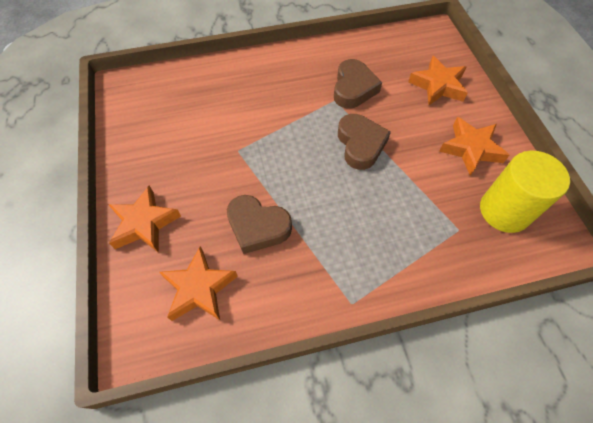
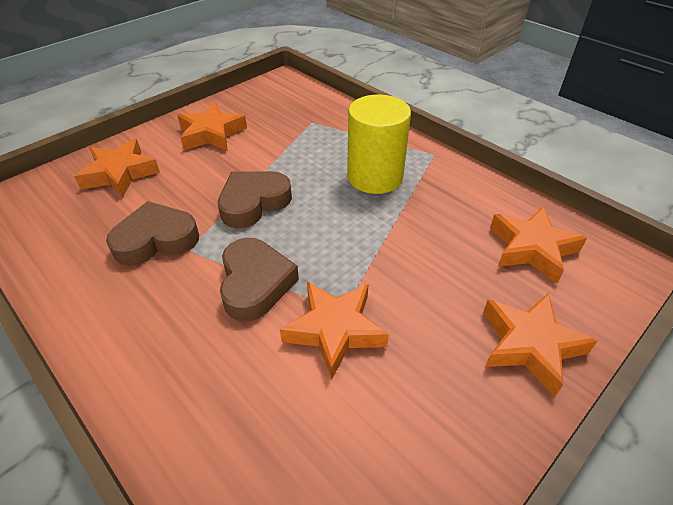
camera: 120 degrees left, 15 degrees down
(227, 141) = (335, 330): none -> orange star
(258, 227) = (427, 238): brown heart -> brown heart (255, 283)
(504, 210) = (273, 106): yellow cylinder -> yellow cylinder (375, 176)

